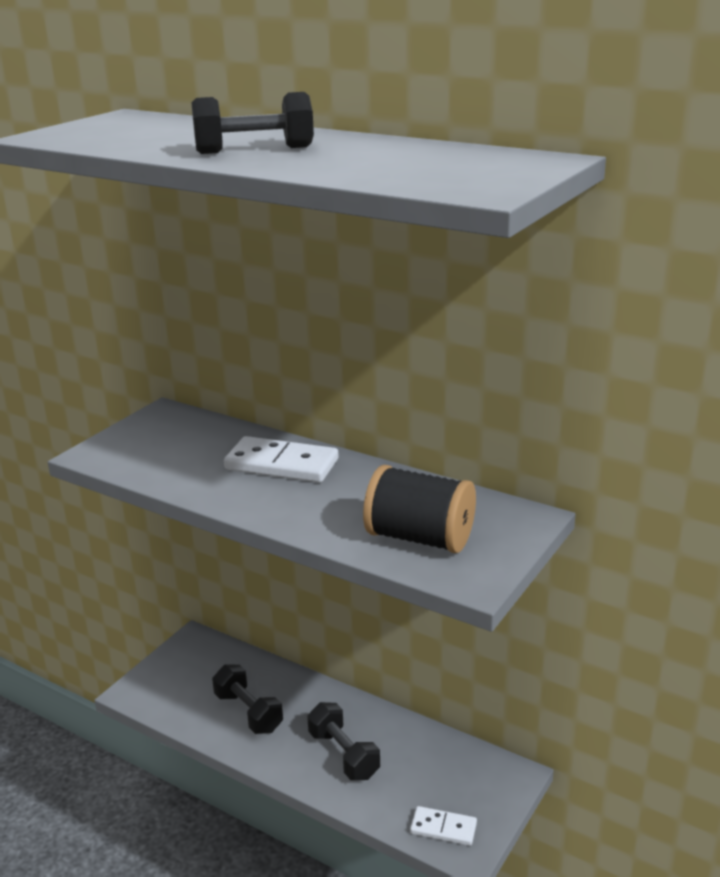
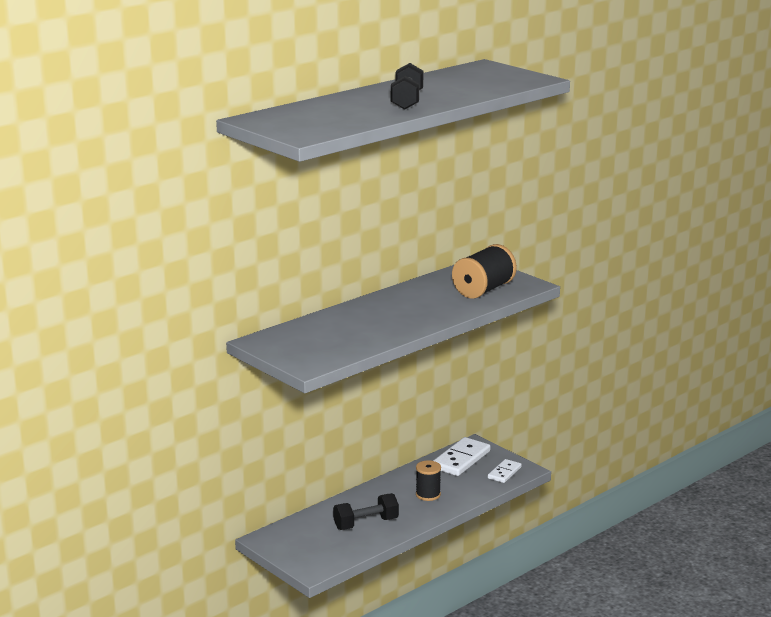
camera: 75 degrees left, 5 degrees down
(282, 464) = (371, 313): white domino -> white domino (461, 459)
(343, 755) = (428, 494): black dumbbell -> black spool

